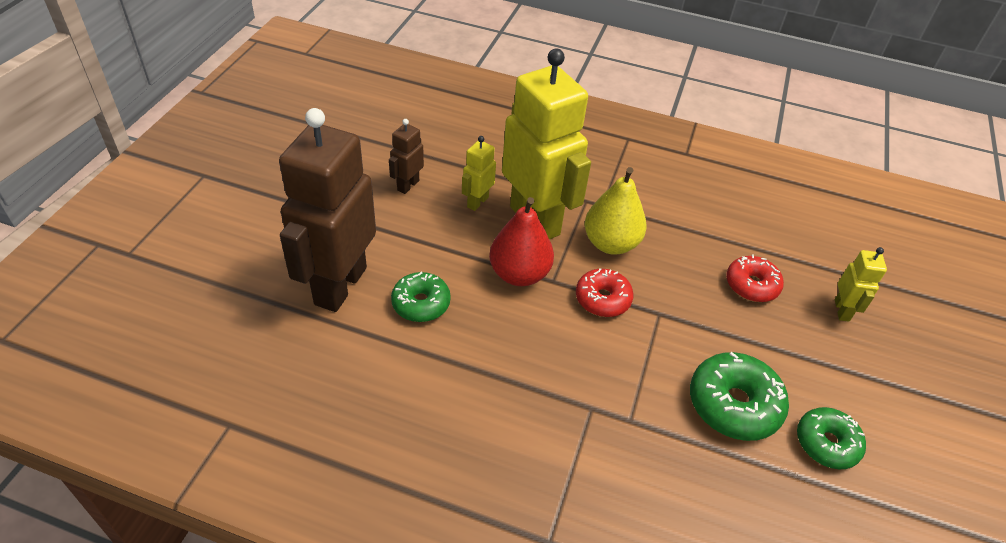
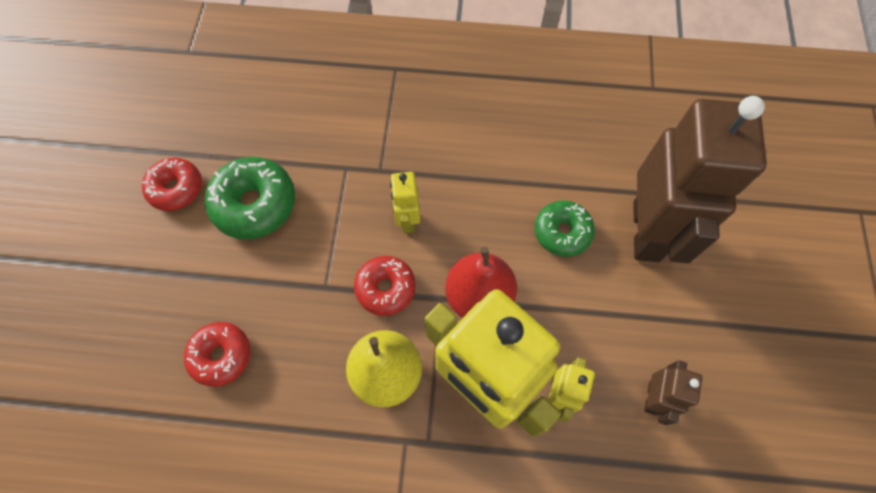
camera: 170 degrees right, 20 degrees up
(826, 443) = (176, 189): green donut -> red donut
(842, 310) = (121, 348): yellow robot -> yellow robot (407, 220)

